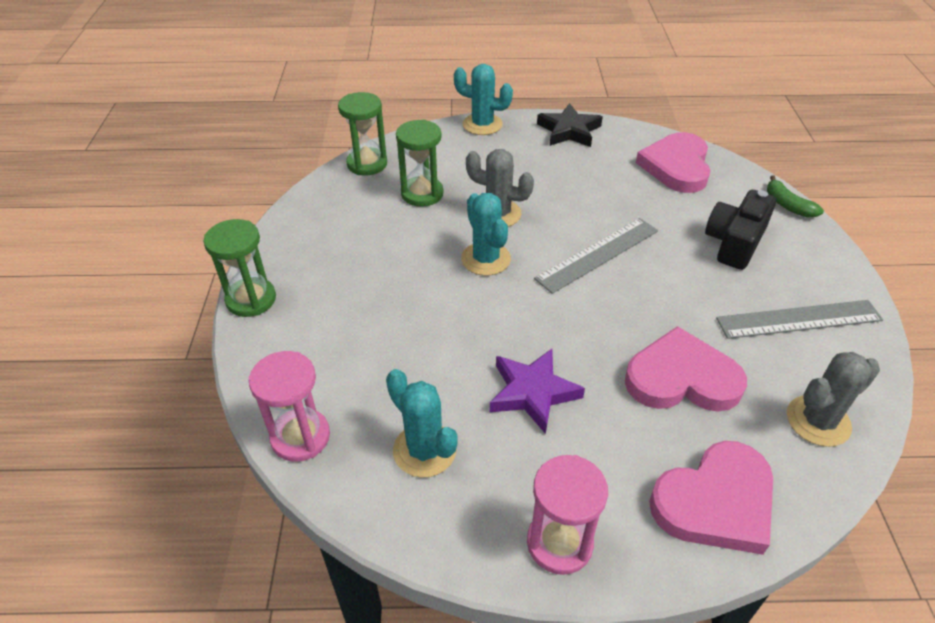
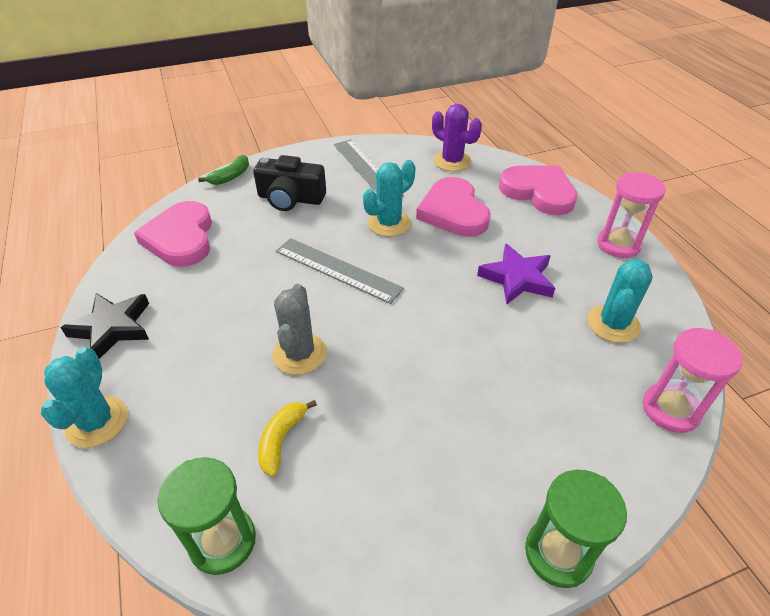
camera: 110 degrees left, 0 degrees up
(422, 194) = (281, 440): green hourglass -> yellow banana
(486, 259) = (378, 345): turquoise cactus -> turquoise cactus (389, 223)
(676, 166) = (181, 238): pink heart -> pink heart turned 90 degrees clockwise
(818, 421) = (452, 161): grey cactus -> purple cactus

